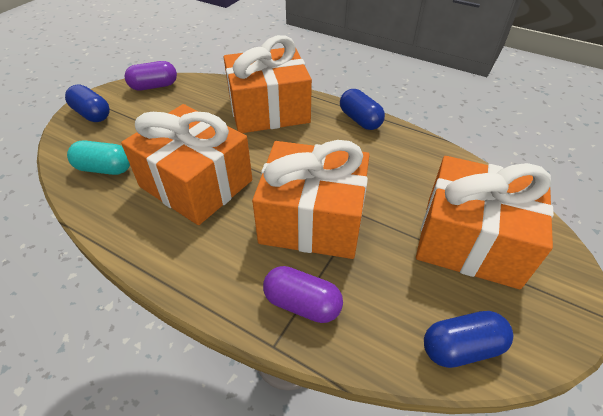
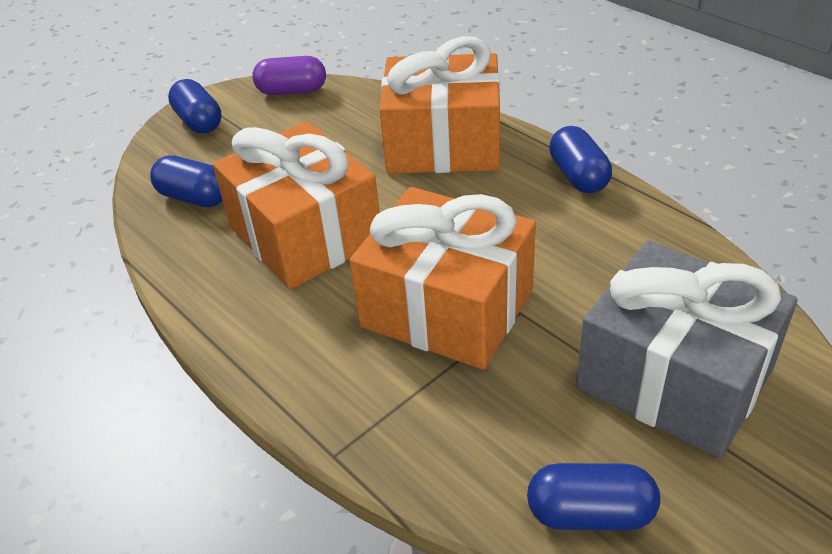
camera: 20 degrees right, 5 degrees down
(105, 169) = (194, 197): turquoise capsule -> blue capsule
(302, 304) = (390, 413): purple capsule -> none
(470, 241) = (674, 378): orange gift -> grey gift

